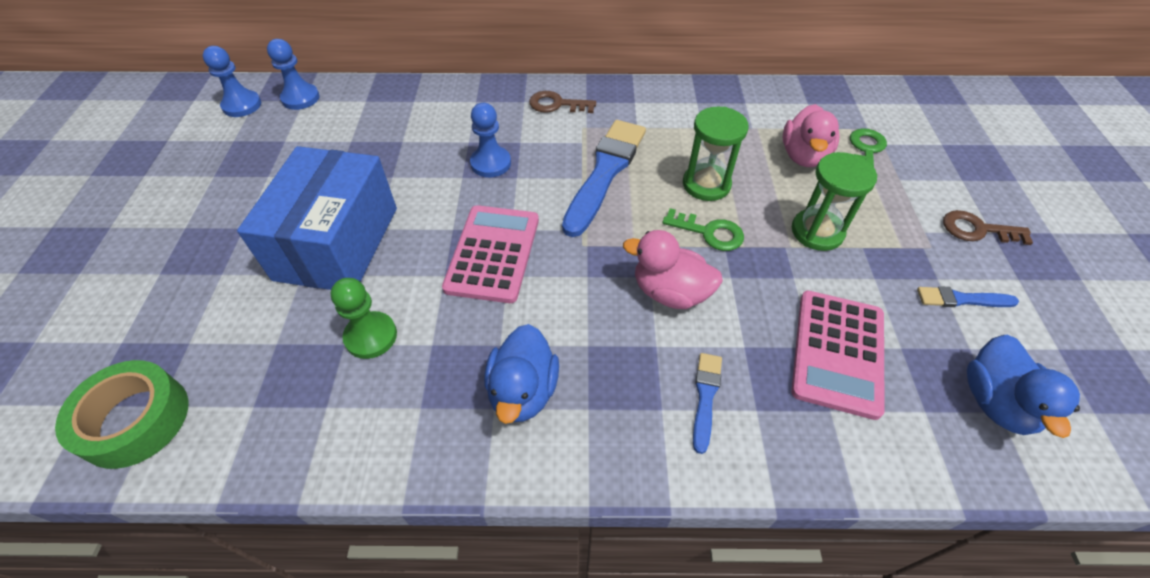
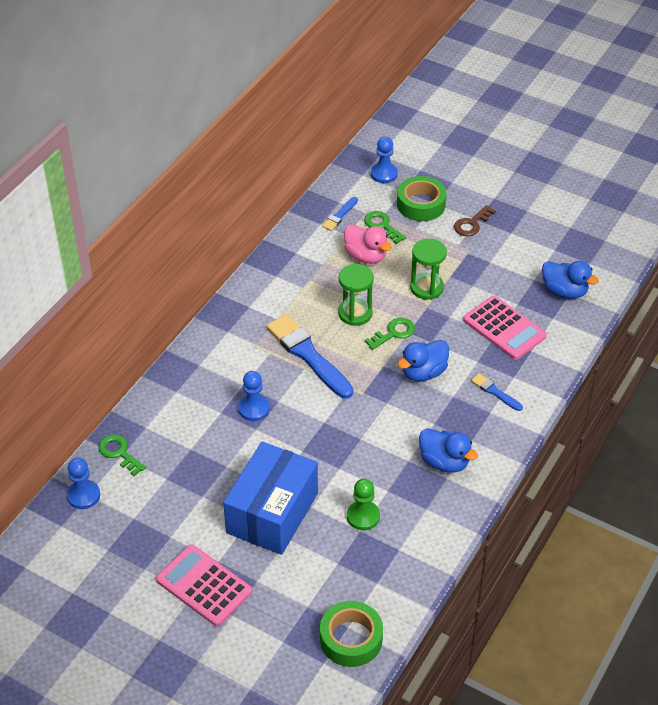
camera: 60 degrees left, 5 degrees down
(242, 105) = (62, 535): blue pawn -> blue pawn (384, 174)
(337, 243) = (272, 513): blue box -> blue box turned 75 degrees clockwise
(368, 98) = (119, 453): none -> green key
(493, 253) = (338, 438): pink calculator -> pink calculator (204, 586)
(556, 104) = (218, 348): brown key -> none
(670, 292) = (423, 372): pink duck -> blue duck
(942, 168) = (421, 204): none -> green tape
(961, 299) = (507, 262): blue brush -> blue brush (339, 215)

